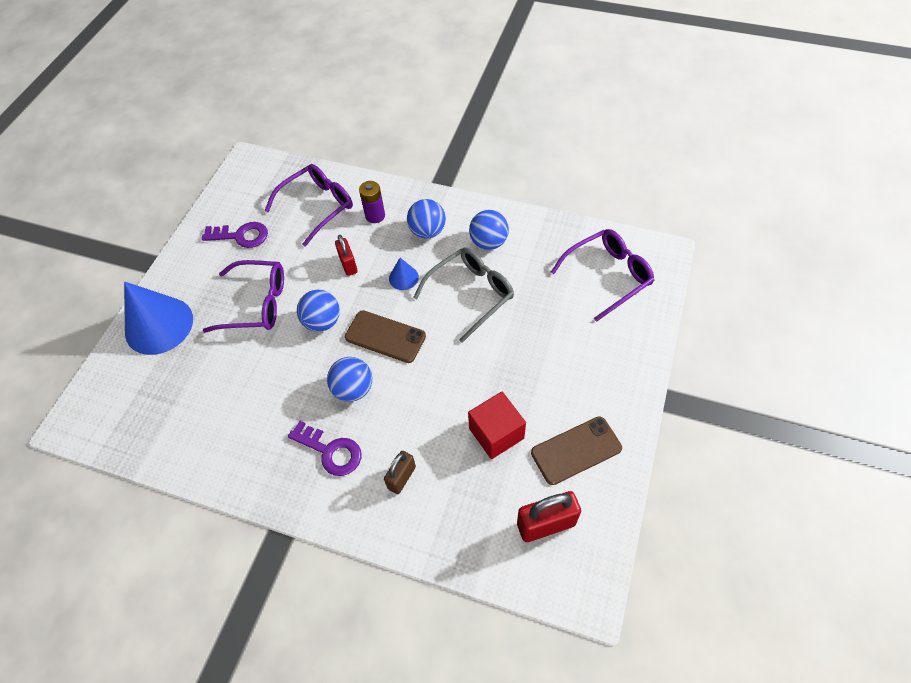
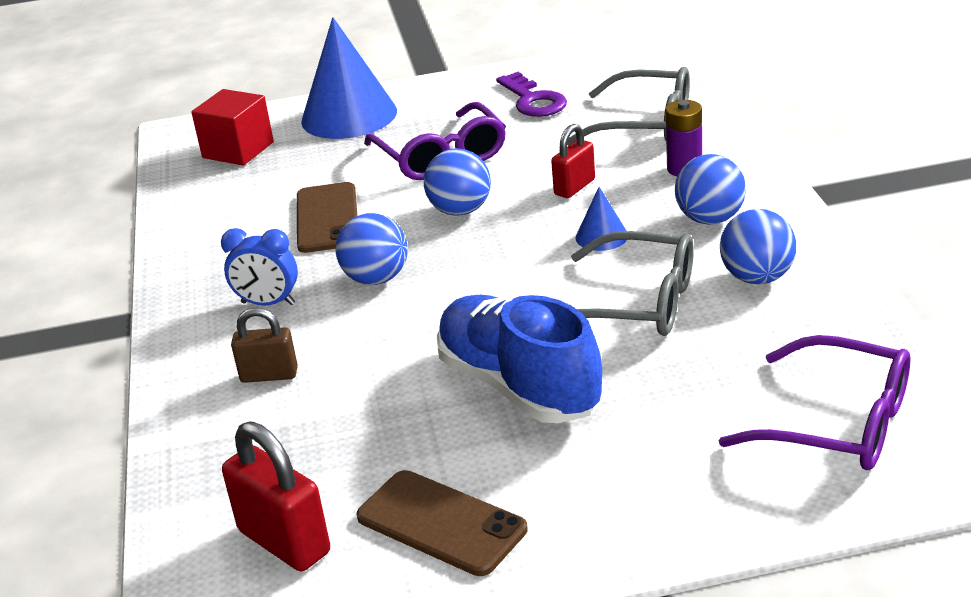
camera: 60 degrees right, 25 degrees down
(317, 206) = (645, 124): purple glasses -> grey glasses
(331, 451) = (268, 303): purple key -> blue clock
(385, 337) = (484, 266): brown phone -> brown phone (327, 218)
(496, 433) = (406, 429): red cube -> red cube (238, 150)
(498, 371) = (519, 386): none -> blue shoe

